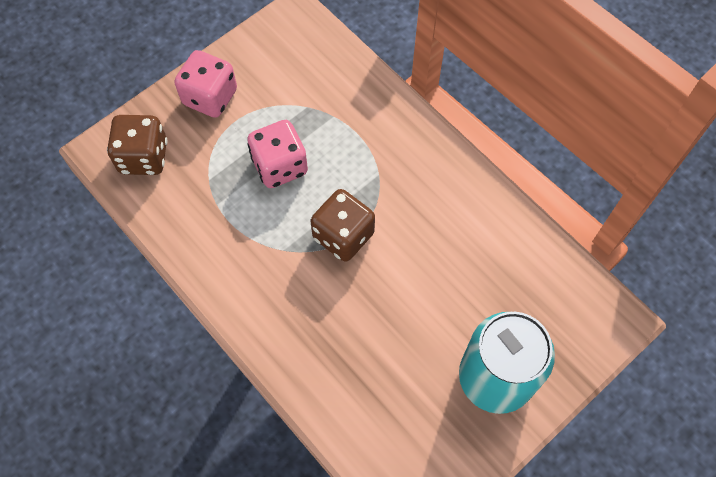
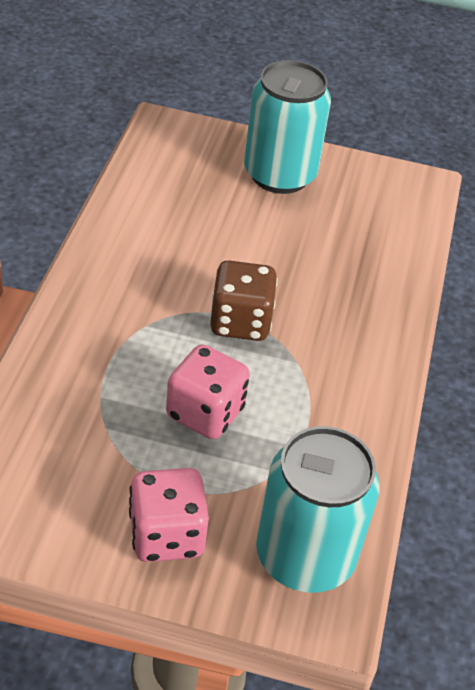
camera: 130 degrees left, 20 degrees down
(143, 157) = (305, 556): brown dice -> turquoise can

